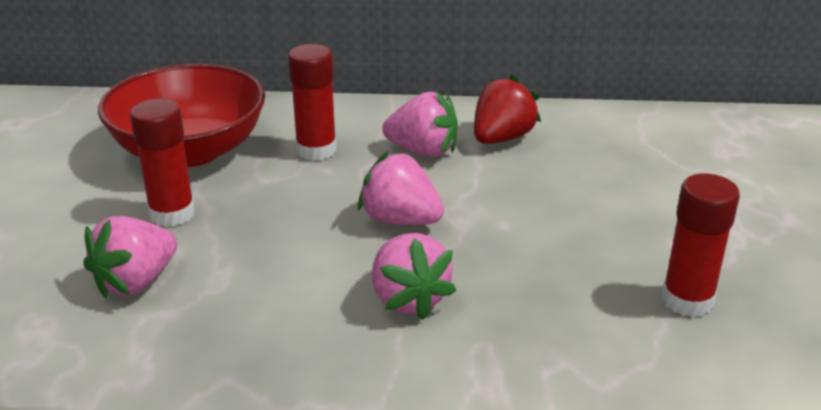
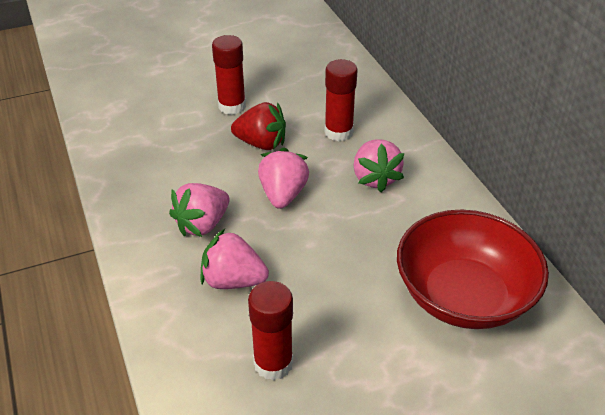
camera: 65 degrees right, 10 degrees up
(136, 282) = (165, 120): pink strawberry -> pink strawberry (233, 280)
(190, 151) = (300, 86): red bowl -> red bowl (463, 296)
(501, 138) = (424, 211): red strawberry -> red strawberry (261, 143)

